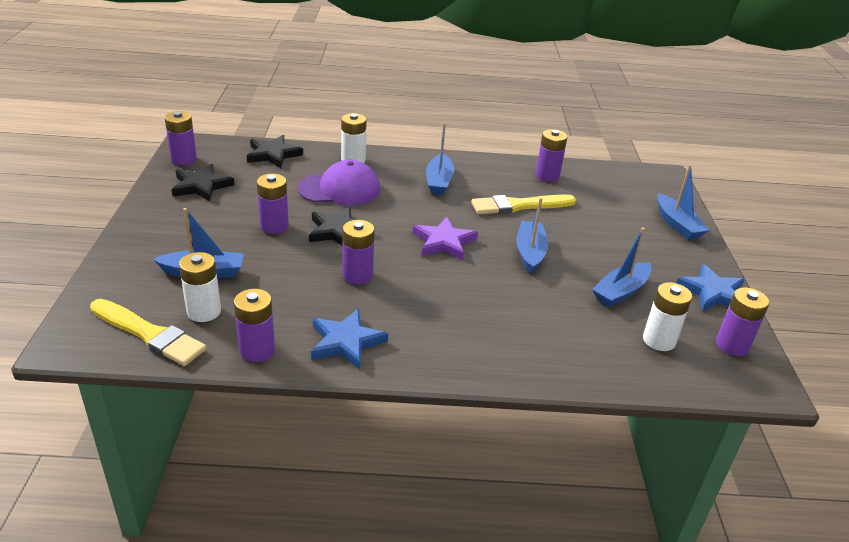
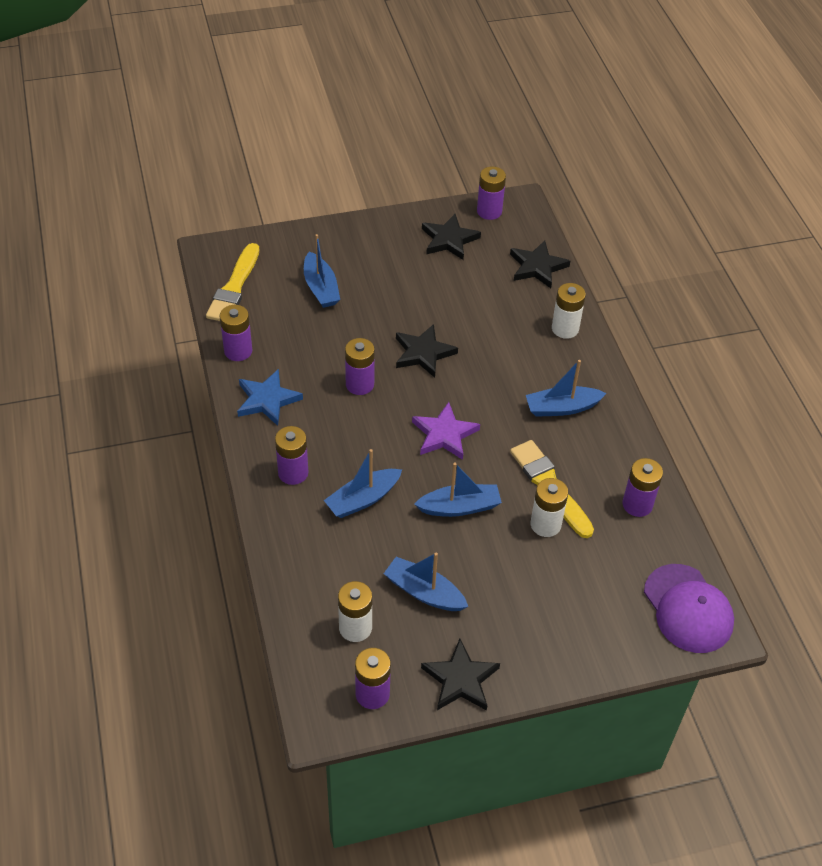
camera: 75 degrees right, 15 degrees up
(204, 312) = (271, 306): white battery -> white battery (545, 524)
(274, 226) = (408, 308): purple battery -> purple battery (293, 473)
(340, 189) = (499, 334): purple cap -> purple cap (688, 608)
(677, 224) = (594, 646): blue boat -> blue boat (363, 499)
(712, 292) = (460, 679): blue star -> black star

